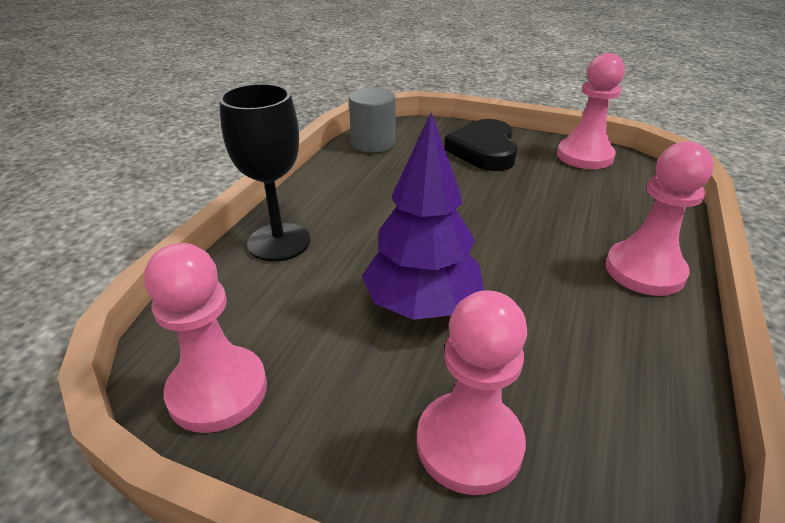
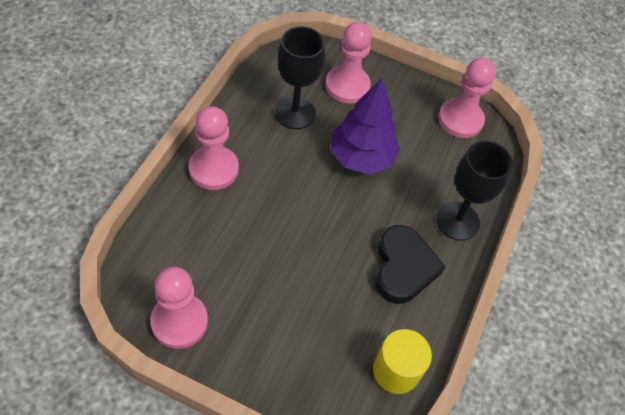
camera: 175 degrees right, 20 degrees up
(373, 143) = (396, 371): grey cylinder -> yellow cylinder
(484, 151) = (280, 343): black heart -> black heart (403, 267)
(562, 368) = (295, 112): none -> black goblet

